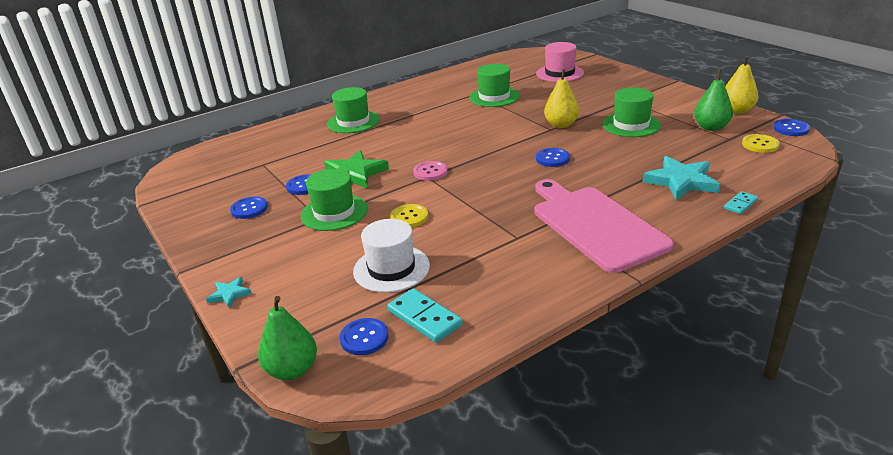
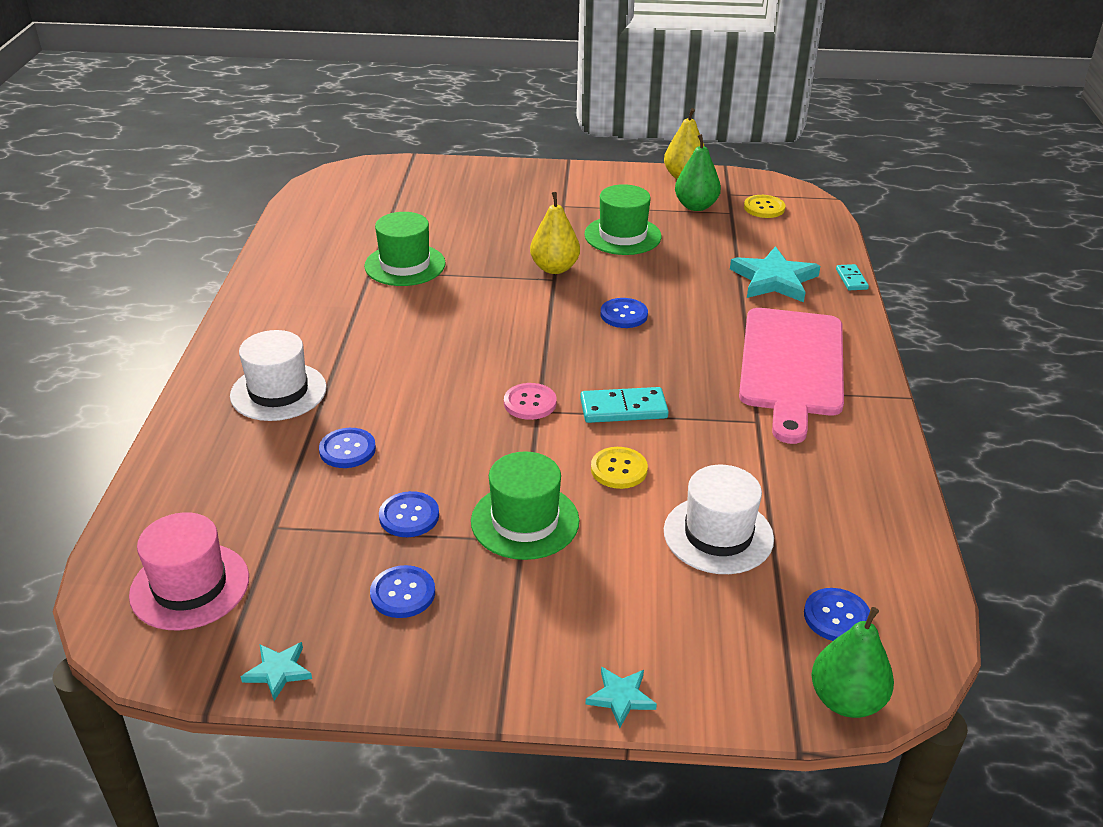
camera: 55 degrees left, 5 degrees up
(175, 207) = (278, 671): none -> turquoise star
(353, 122) = (278, 392): green hat -> white hat
(354, 174) = (442, 460): green star -> none
(425, 318) = (842, 556): turquoise domino -> turquoise domino (623, 408)
(559, 73) = (423, 198): pink hat -> pink hat (190, 586)
(595, 225) = (792, 366): pink cutting board -> pink cutting board turned 90 degrees counterclockwise
(791, 129) = (757, 179): blue button -> blue button (347, 450)

